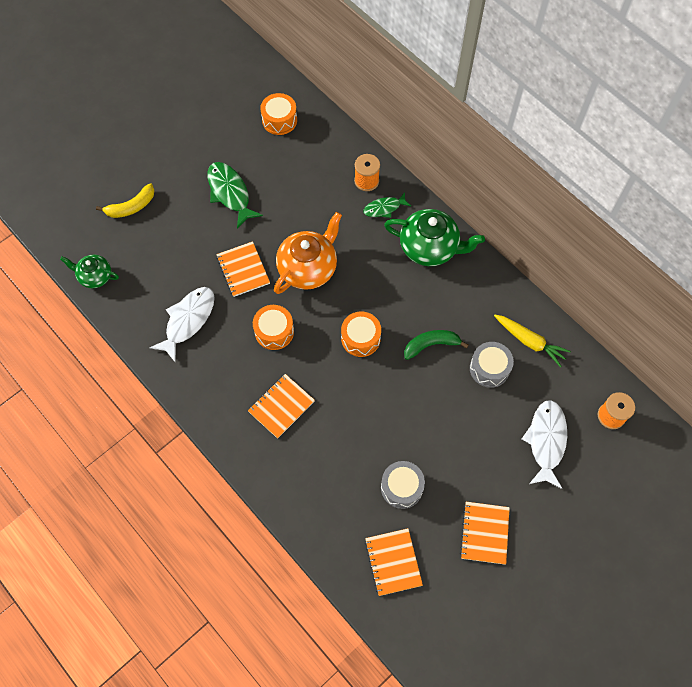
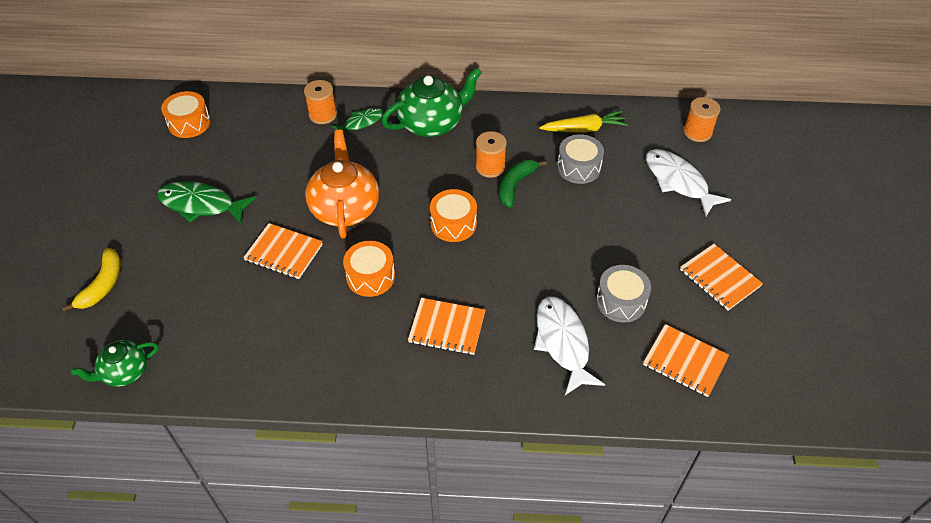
camera: 45 degrees left, 15 degrees down
(188, 321) = (274, 332): white fish -> white fish (563, 342)
(281, 406) = (447, 328): orange notebook -> orange notebook turned 75 degrees counterclockwise
(384, 208) = (361, 123): green fish -> green fish turned 150 degrees counterclockwise
(430, 316) = (490, 167): none -> orange spool

